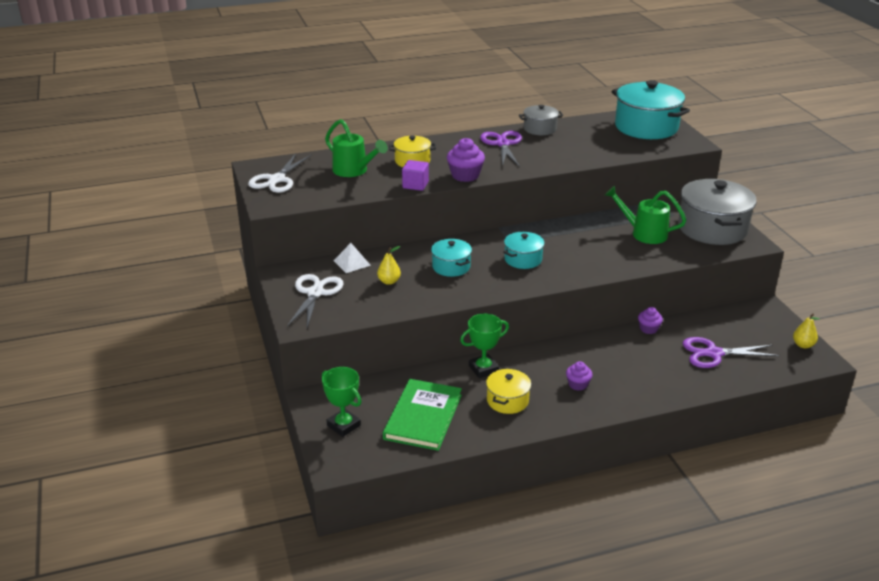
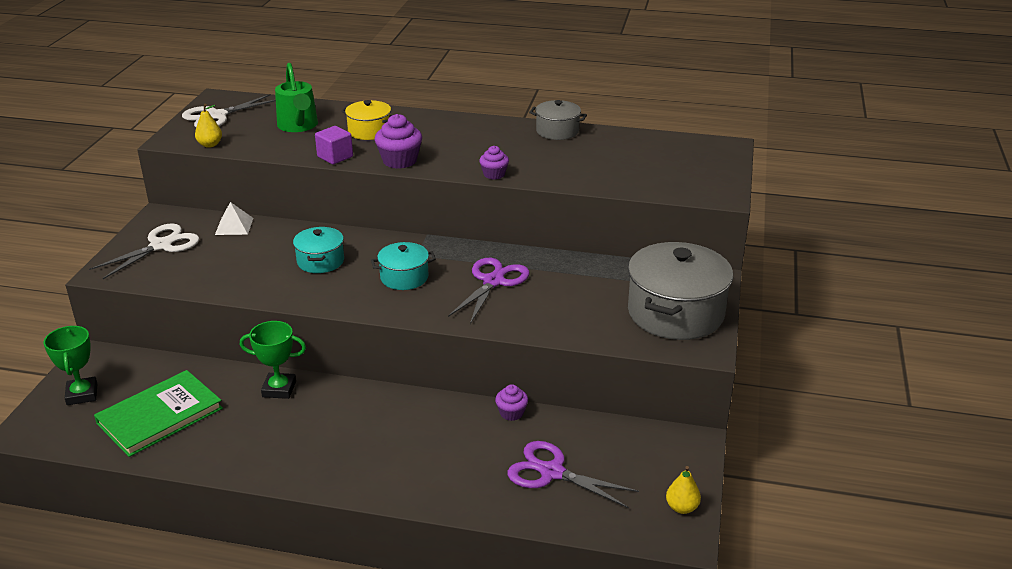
camera: 30 degrees right, 0 degrees up
(389, 281) = (241, 256): yellow pear -> yellow pear (210, 145)
(502, 144) = (490, 137): purple scissors -> purple scissors (493, 281)
(507, 400) = (259, 433): yellow pot -> none
(578, 384) = (352, 445): purple cupcake -> purple cupcake (494, 174)
(644, 233) = (581, 292): green watering can -> none
(646, 127) = (689, 160): turquoise pot -> none

